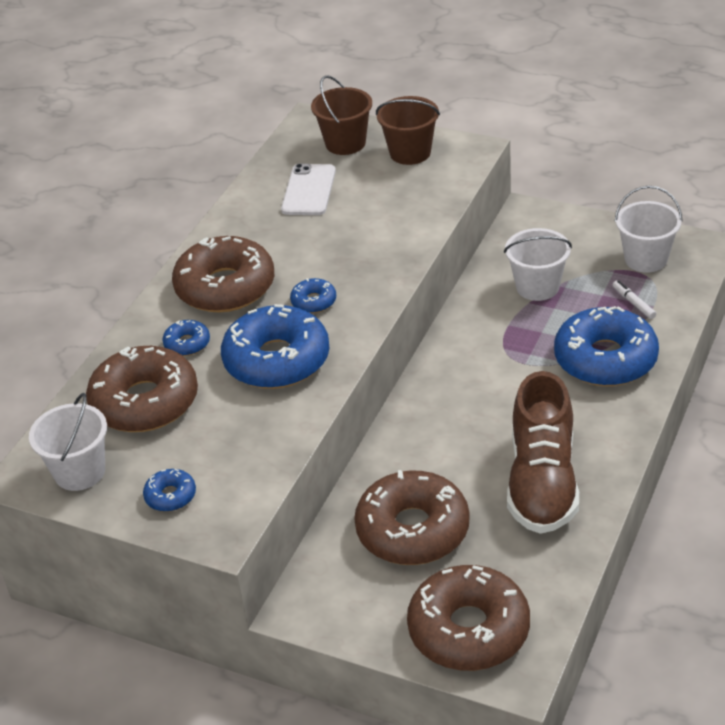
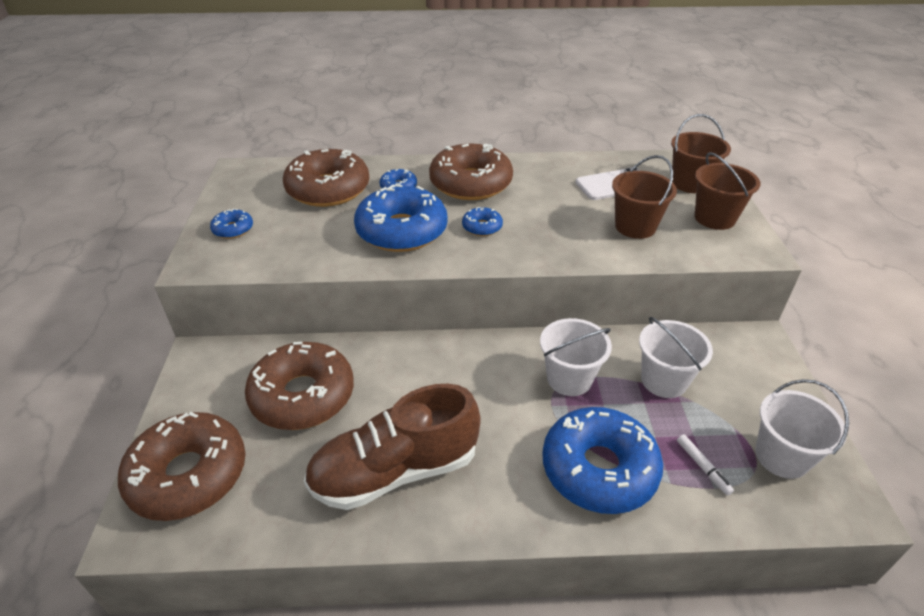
camera: 60 degrees right, 0 degrees up
(79, 472) = (248, 186): white bucket -> white bucket (569, 379)
(387, 203) = (635, 226): none -> brown bucket
(633, 303) = (702, 467): white marker -> white marker turned 120 degrees clockwise

